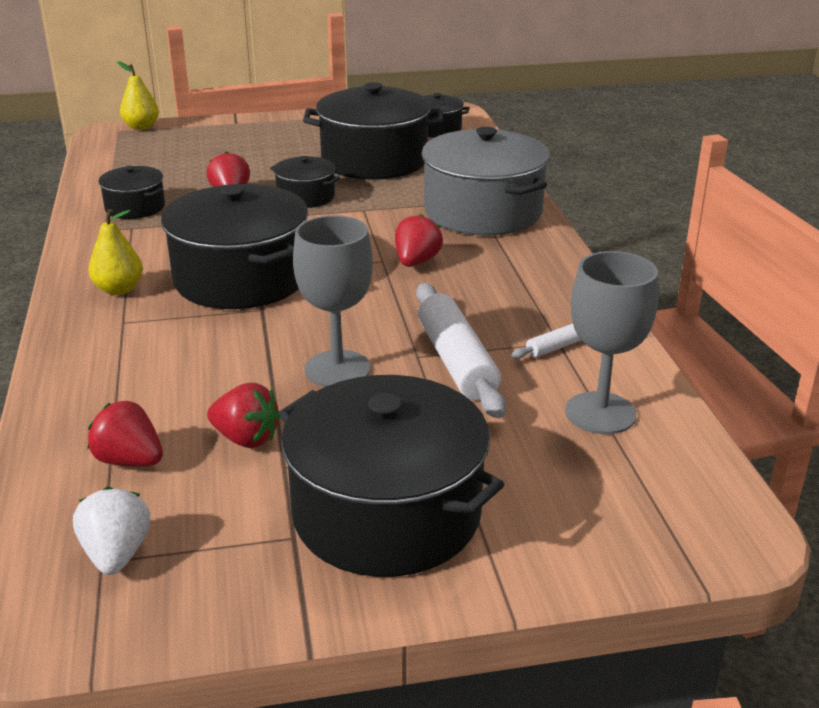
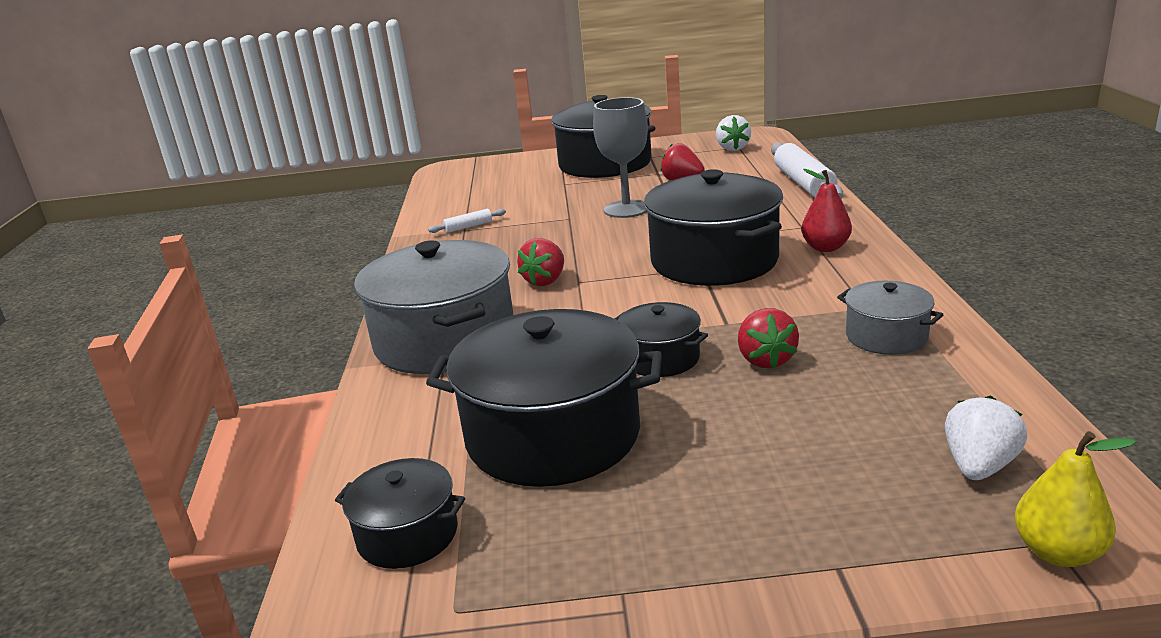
camera: 170 degrees left, 5 degrees down
(119, 289) = (825, 248): yellow pear -> red pear
(129, 461) = (745, 170): red strawberry -> none
(135, 207) = (886, 336): black pot -> grey pot
(145, 149) = (979, 466): none -> white strawberry
(456, 362) = (543, 216): white rolling pin -> white rolling pin (803, 183)
(600, 413) = (469, 199): grey goblet -> none

